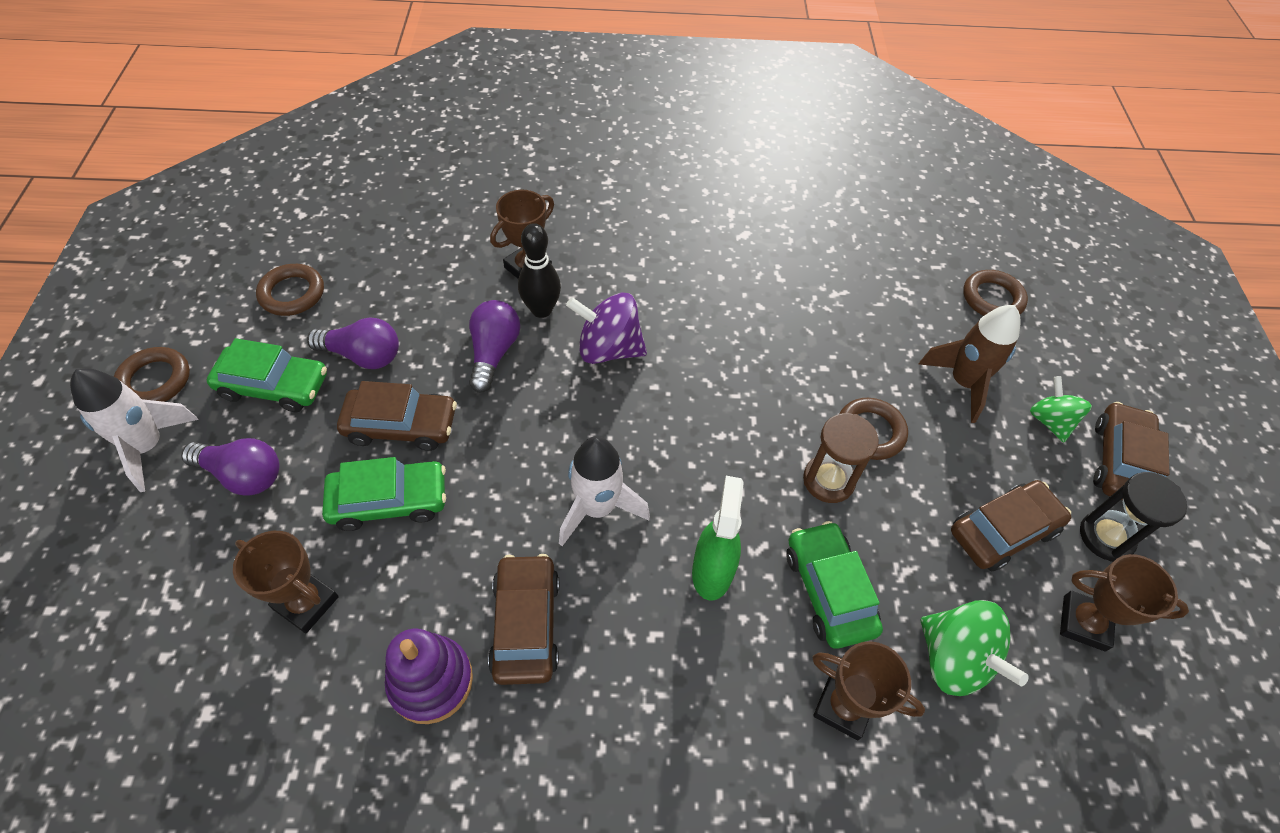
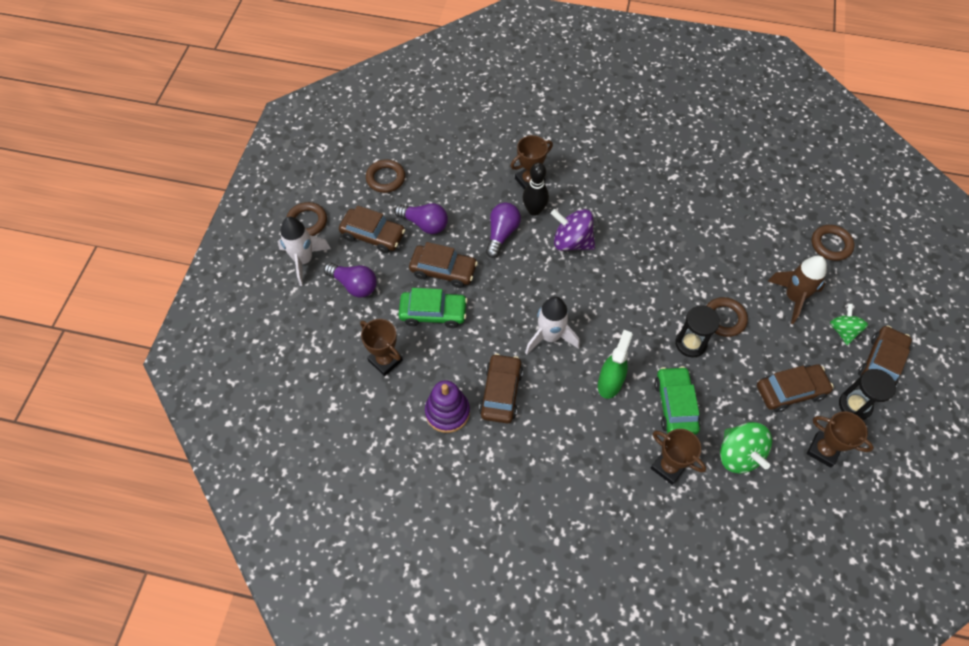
camera: 15 degrees right, 5 degrees up
(274, 386) = (373, 235): green car -> brown car
(828, 480) = (690, 343): brown hourglass -> black hourglass

